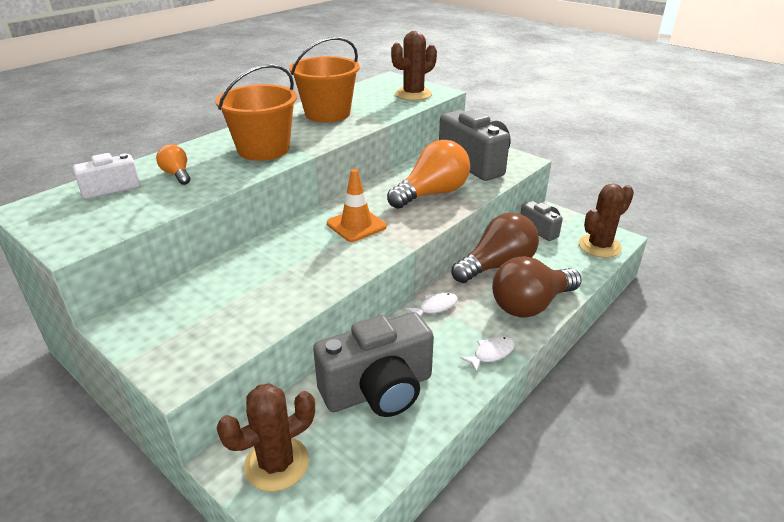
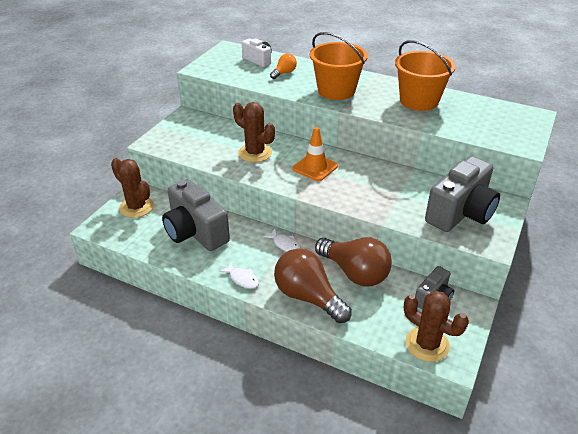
camera: 75 degrees right, 5 degrees up
(413, 94) = (501, 133): brown cactus -> brown cactus (255, 153)
(432, 194) = (384, 195): orange light bulb -> none

